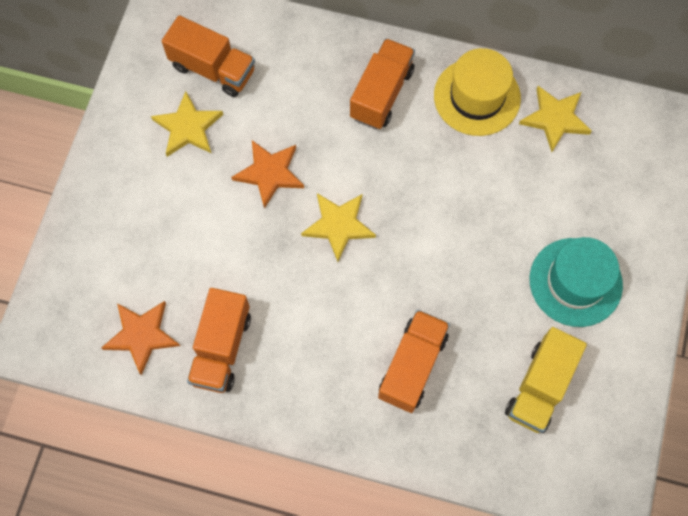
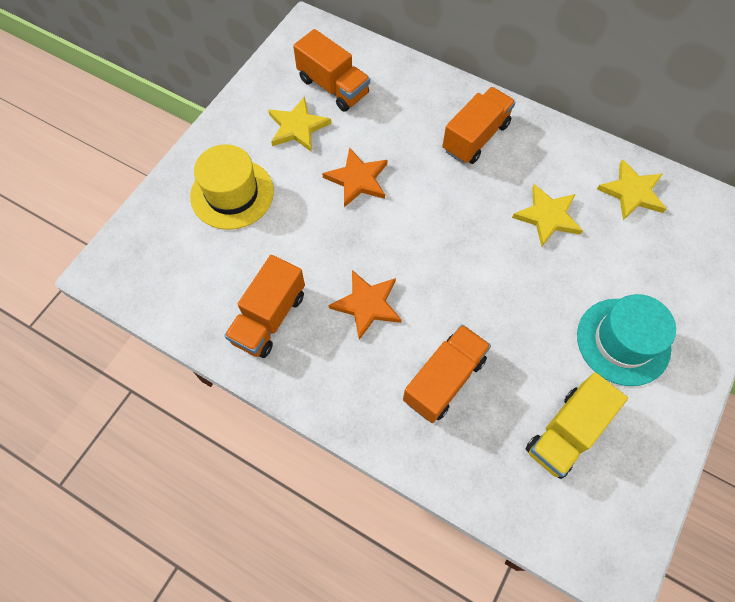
camera: 15 degrees right, 5 degrees down
(142, 335) = (201, 289): orange star -> orange star (367, 304)
(339, 225) = (407, 237): yellow star -> yellow star (548, 216)
(477, 97) = (562, 158): yellow hat -> yellow hat (232, 194)

